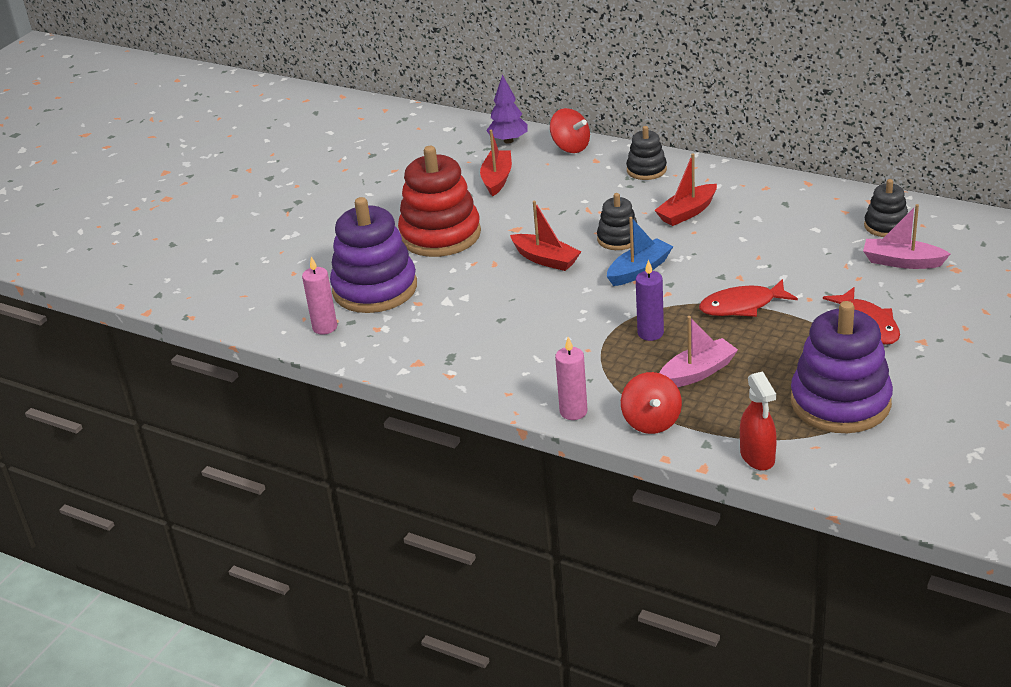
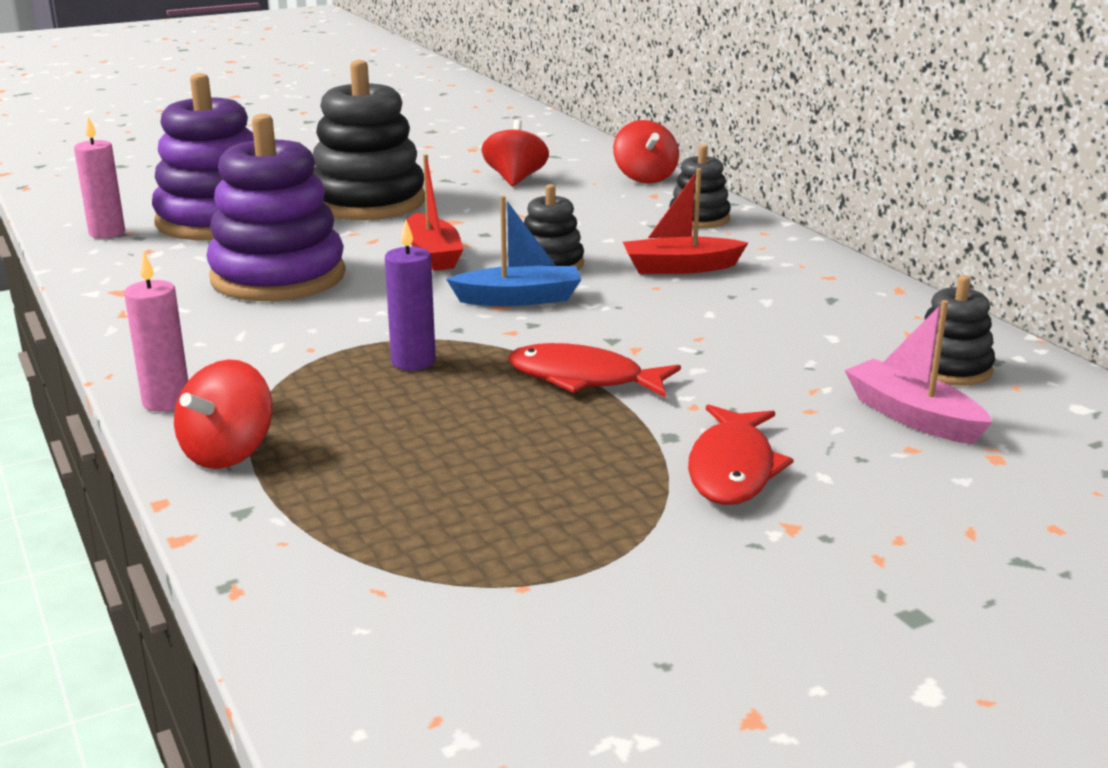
camera: 30 degrees right, 10 degrees down
(440, 235) = (368, 202): red stacking toy -> black stacking toy
(497, 179) = (515, 179): red boat -> red spinning top
(508, 141) = (586, 156): purple tree -> none
(697, 372) = (390, 425): pink boat -> none
(757, 457) = (274, 562): red spray bottle -> none
(840, 402) = (520, 549): purple stacking toy -> purple stacking toy (278, 277)

